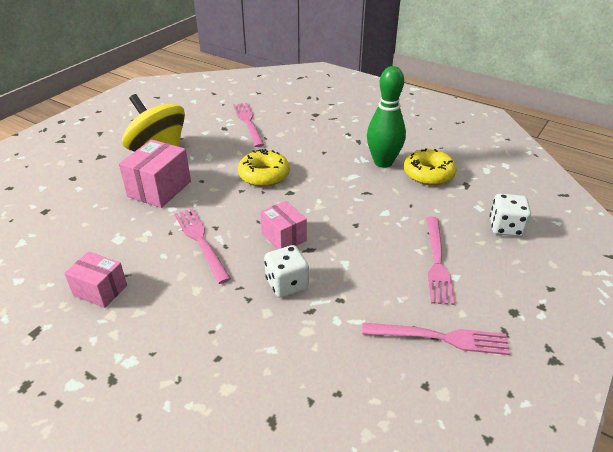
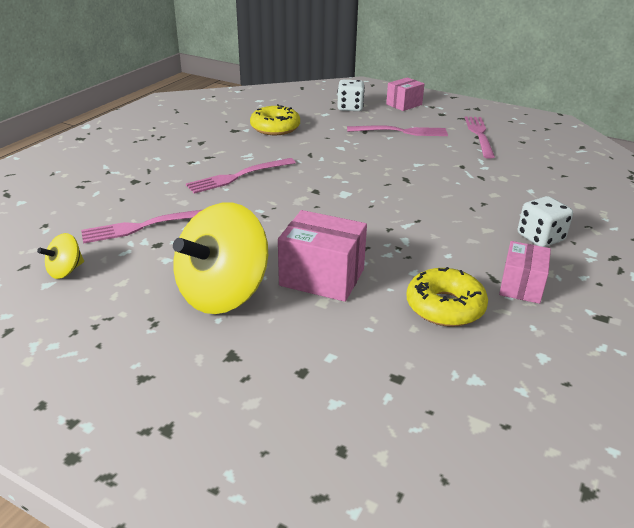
camera: 95 degrees left, 5 degrees down
(200, 241) = (416, 235): pink fork -> pink fork (238, 176)
(204, 104) = (65, 271): none -> yellow spinning top
(264, 175) = (283, 207): yellow donut -> yellow donut (445, 307)
(284, 237) = (392, 191): pink box -> pink box (404, 104)
(287, 284) = (456, 187): white dice -> white dice (540, 237)
(383, 162) = (254, 146): green bowling pin -> none

